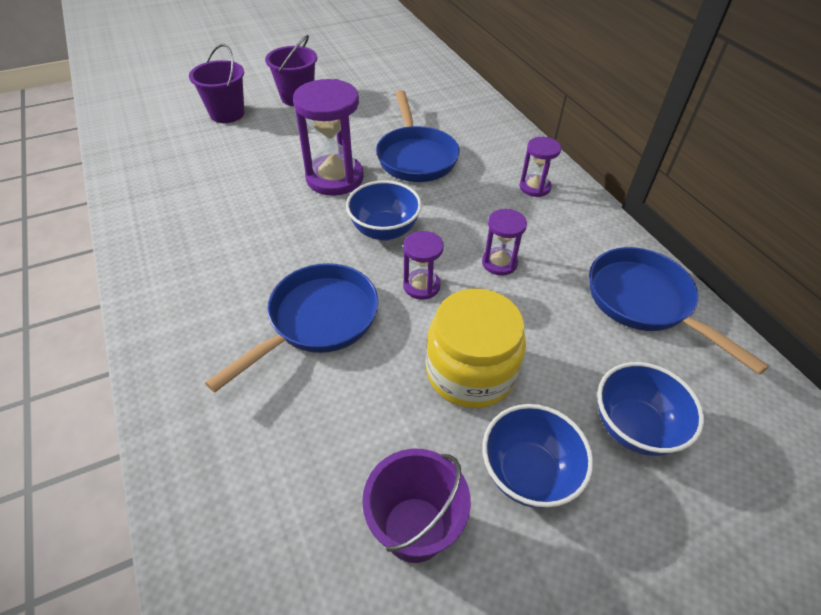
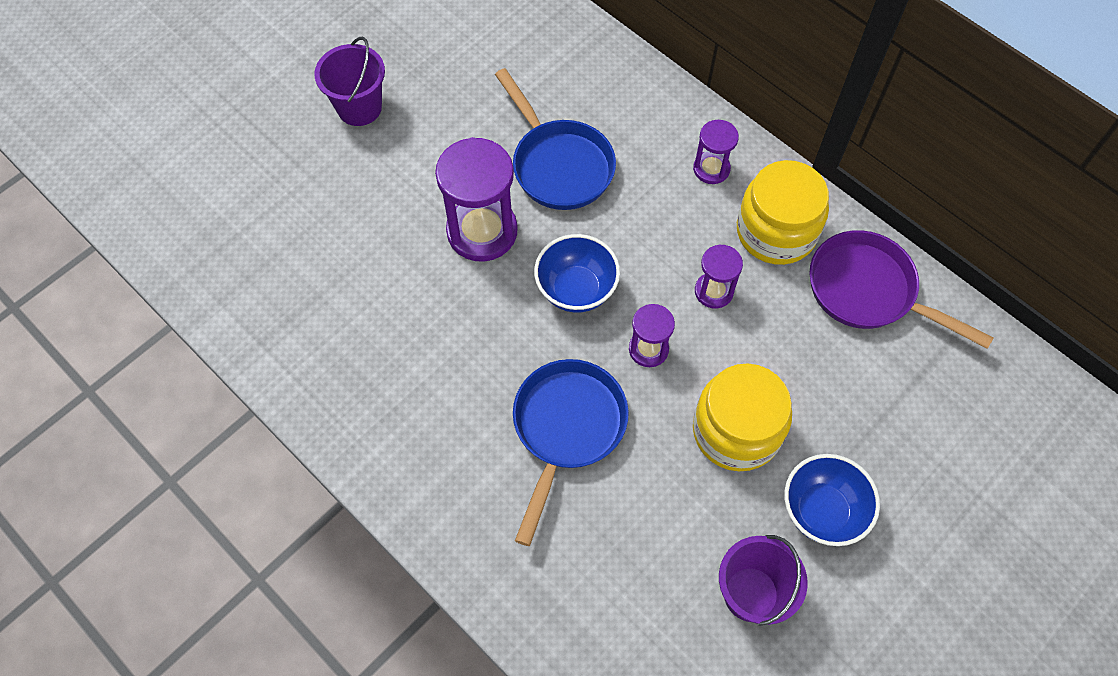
camera: 20 degrees left, 15 degrees up
(227, 114) = (286, 167): purple bucket -> none
(573, 238) = (776, 231): none -> yellow jar
(634, 427) = (894, 434): blue bowl -> none
(645, 302) = (869, 291): blue pan -> purple pan

